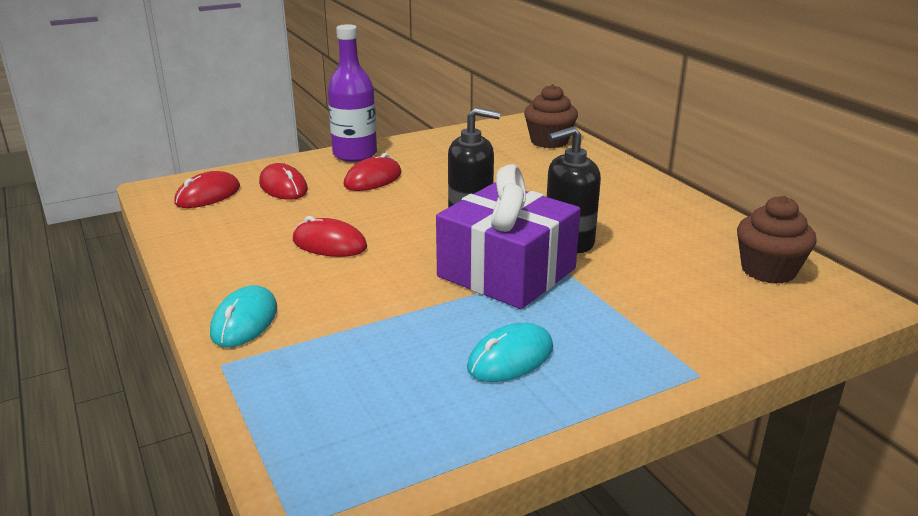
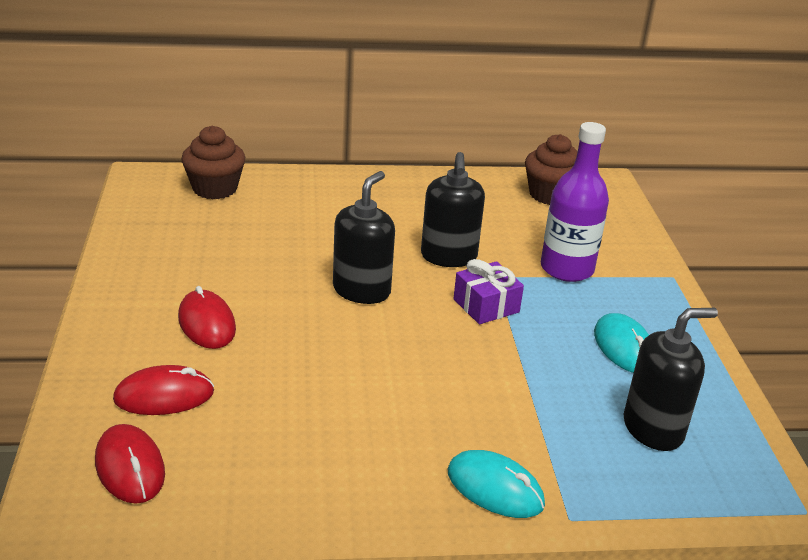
camera: 70 degrees left, 5 degrees up
(329, 244) = (356, 394): red mouse -> none
(355, 154) = (114, 317): purple bottle -> purple bottle (567, 269)
(379, 395) = (653, 429): none -> black soap dispenser
(506, 272) = (486, 306): purple gift -> purple gift, size x0.49

